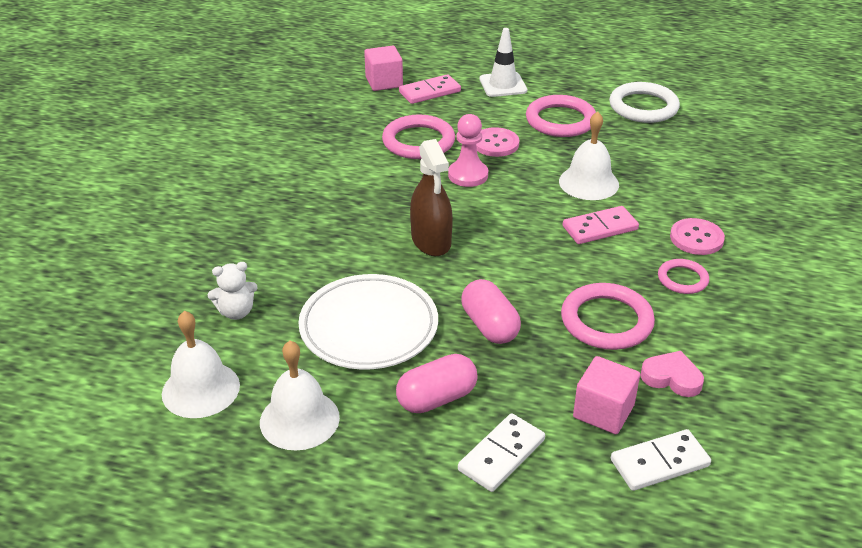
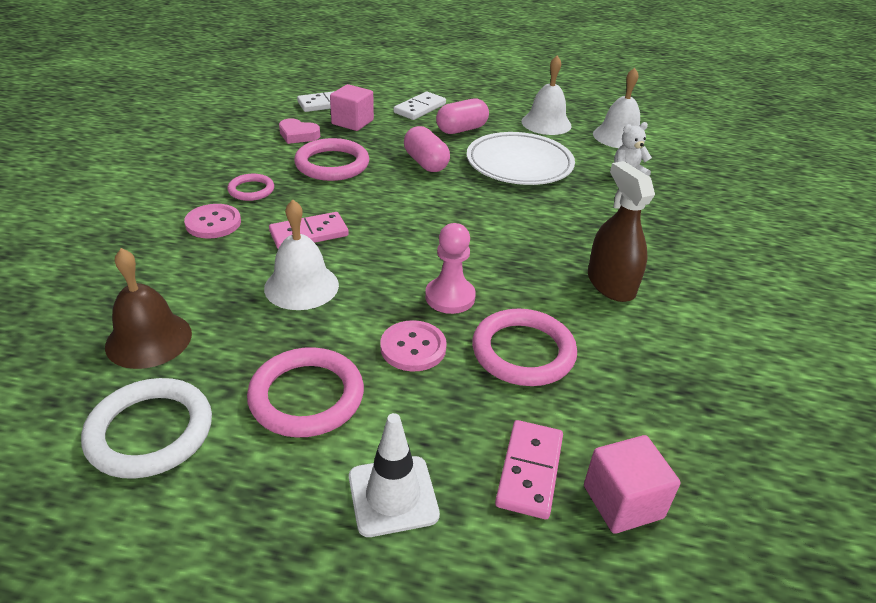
camera: 175 degrees right, 0 degrees up
(430, 92) = (529, 471): pink domino -> pink domino turned 45 degrees counterclockwise
(431, 241) = (482, 224): brown spray bottle -> brown spray bottle (610, 284)
(680, 148) = (149, 339): none -> brown bell

